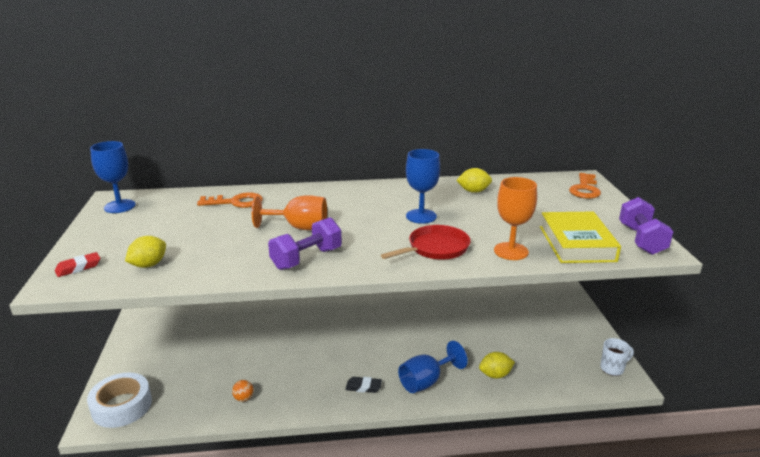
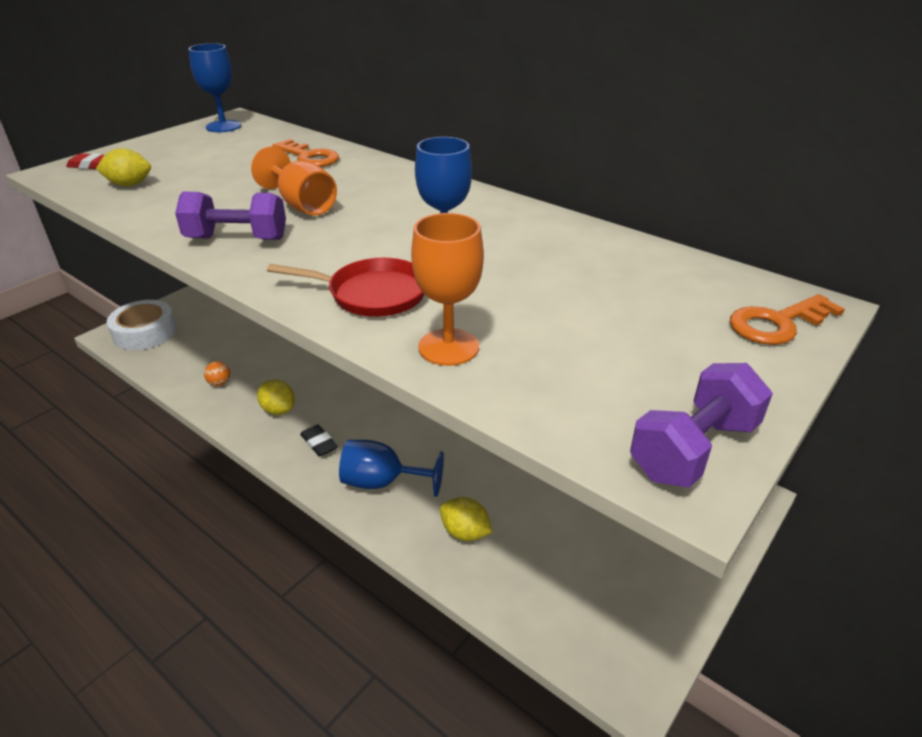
camera: 45 degrees right, 10 degrees up
(473, 191) = (582, 250): yellow lemon -> yellow lemon (278, 410)
(576, 243) = (565, 390): yellow book -> none
(612, 368) = (637, 649): white mug -> none

